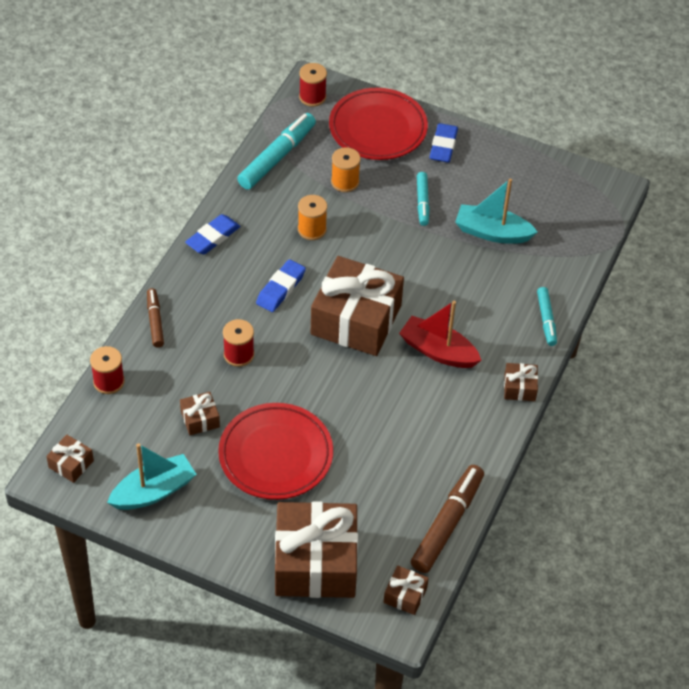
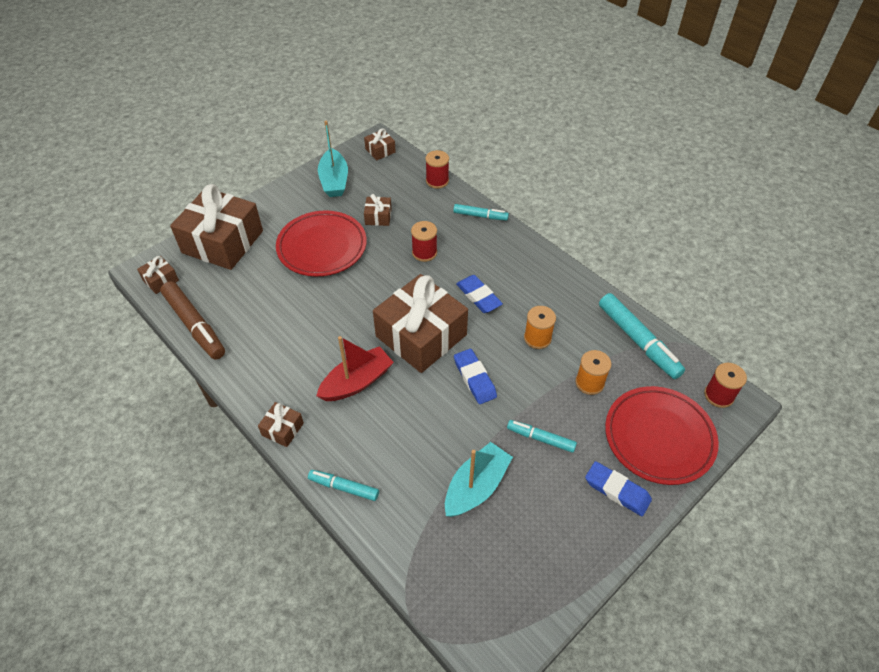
camera: 115 degrees right, 0 degrees up
(155, 321) = (480, 216): brown marker -> turquoise marker
(213, 237) = (553, 270): blue eraser -> blue eraser (474, 378)

